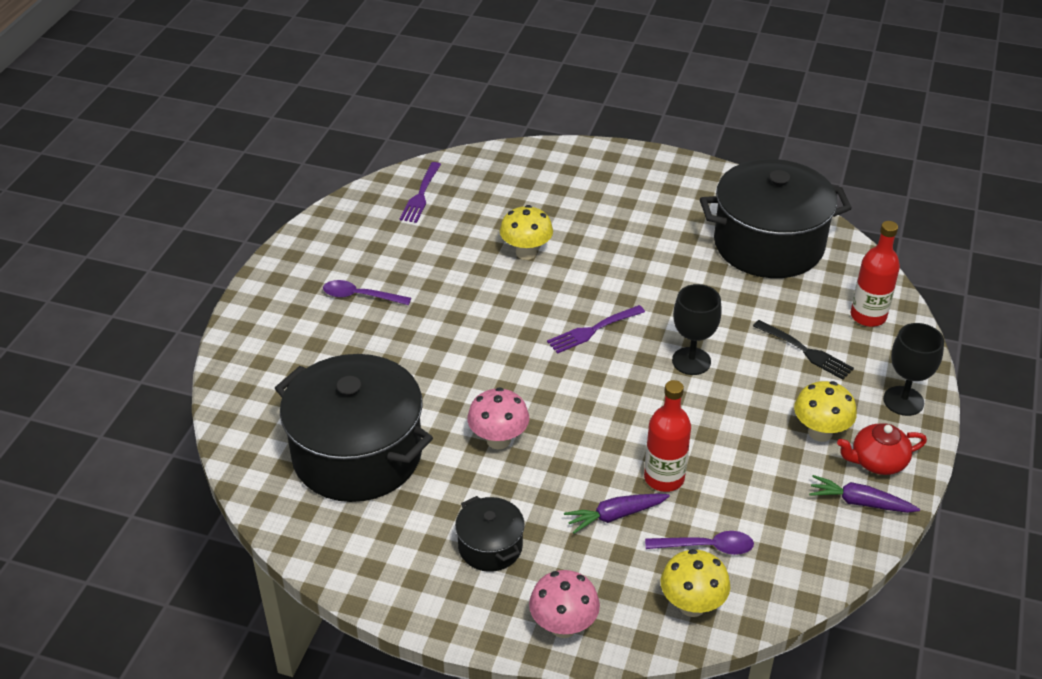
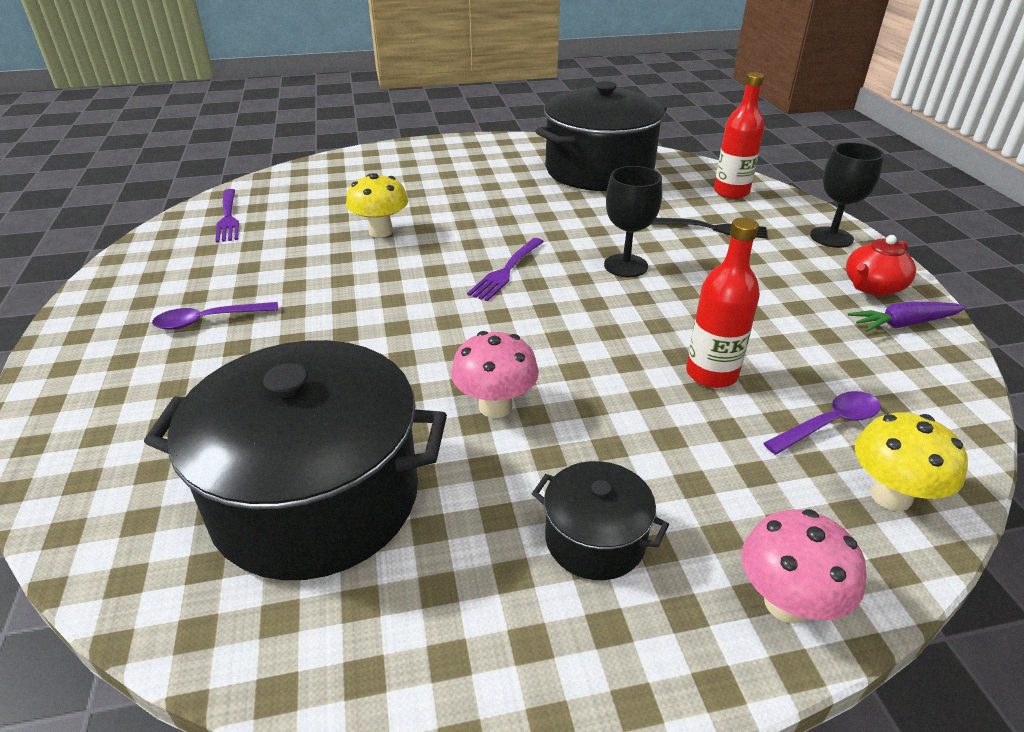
camera: 30 degrees left, 5 degrees down
(615, 516) = (703, 433): purple carrot -> none
(820, 432) = (800, 282): yellow mushroom -> none

